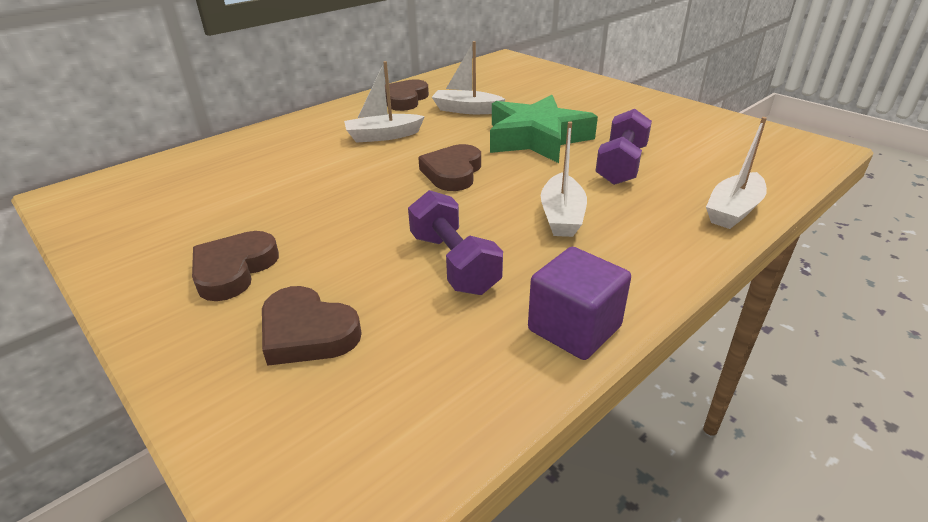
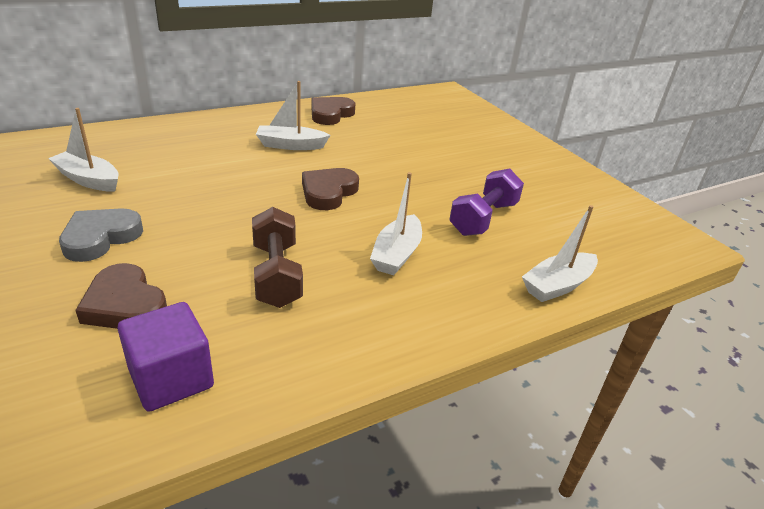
camera: 10 degrees right, 0 degrees up
(234, 270) = (100, 238): brown heart -> grey heart
(454, 263) = (277, 274): purple dumbbell -> brown dumbbell
(466, 110) = (378, 135): white boat -> white boat (88, 180)
(536, 138) = (423, 176): green star -> none
(574, 328) = (339, 357): purple cube -> purple cube (171, 378)

